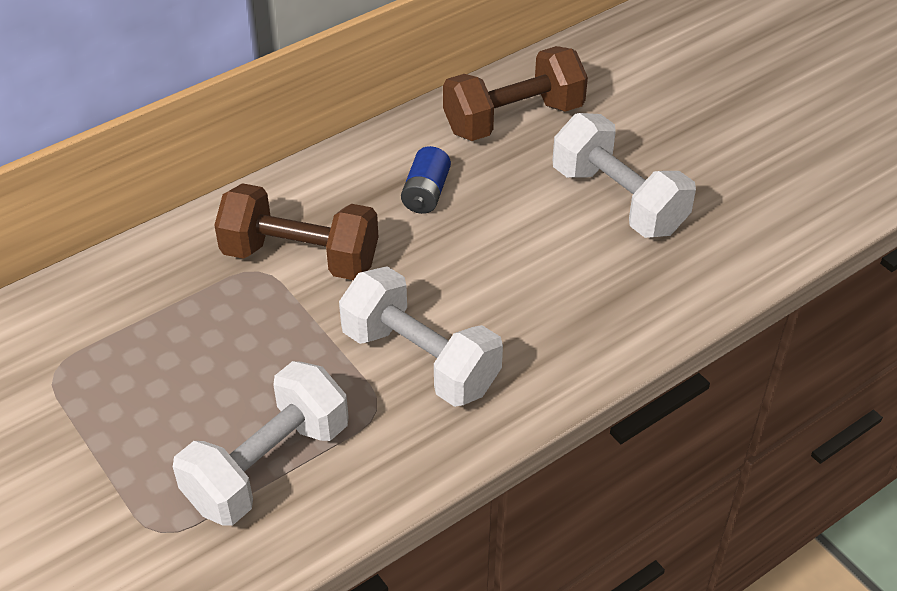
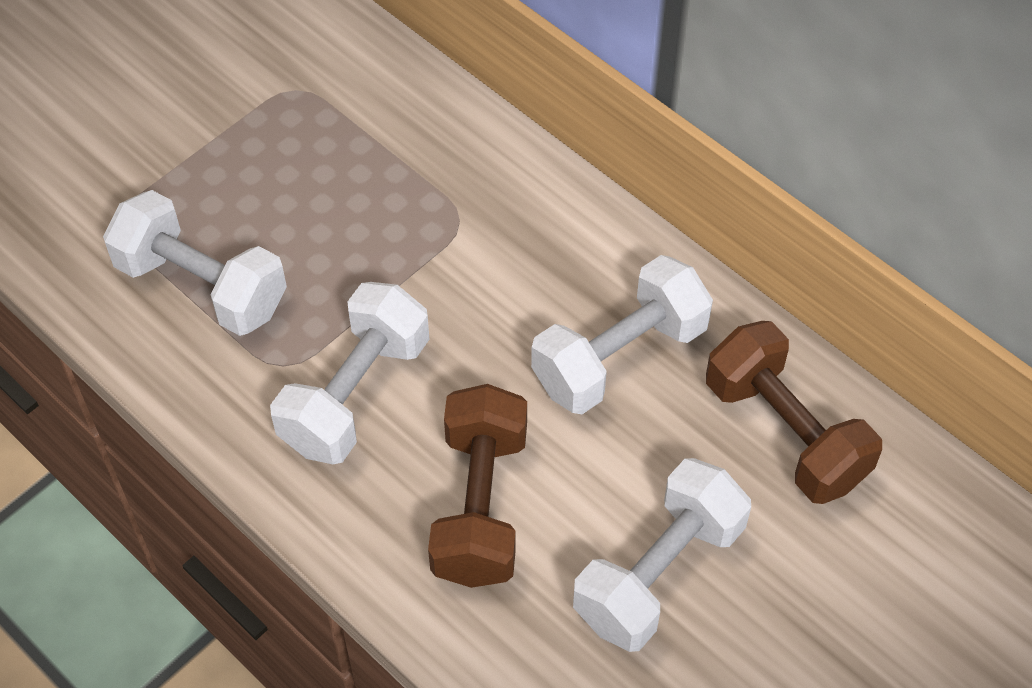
camera: 80 degrees right, 10 degrees up
(300, 257) = (488, 254): brown dumbbell -> brown dumbbell (480, 506)
(426, 193) = (619, 356): blue battery -> white dumbbell

